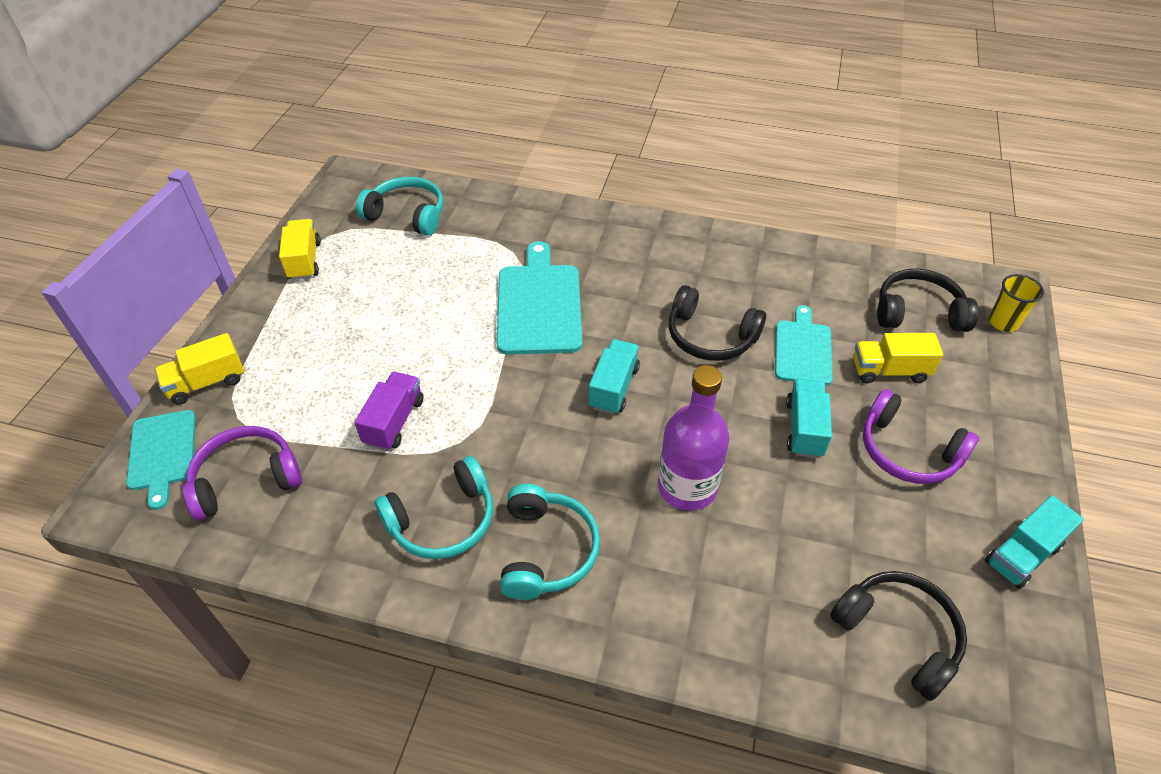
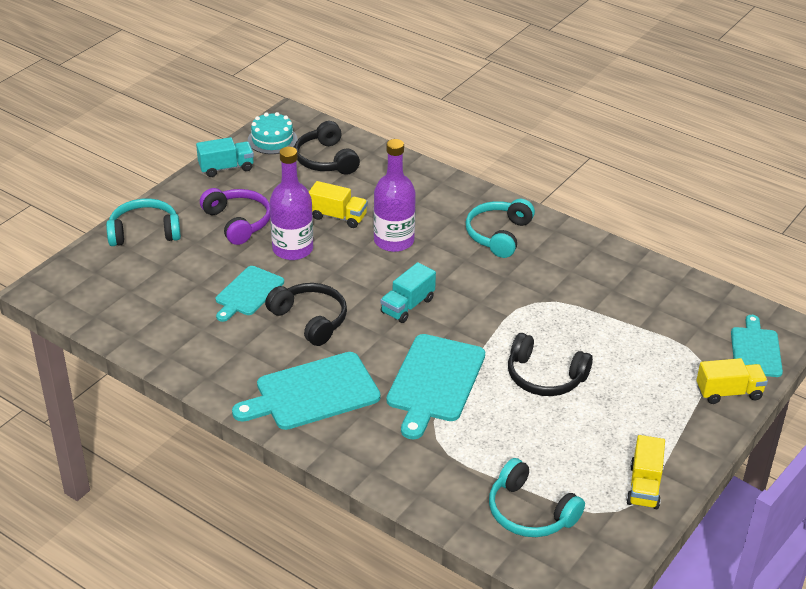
camera: 160 degrees left, 10 degrees down
(246, 479) = (691, 318): purple headphones -> none
(394, 422) = (580, 326): purple truck -> none
(443, 520) = (558, 264): turquoise headphones -> turquoise headphones (144, 232)
(652, 261) = (313, 393): none -> turquoise cutting board
(804, 429) = (292, 249): turquoise truck -> purple bottle
(889, 371) = (200, 264): yellow truck -> yellow truck (338, 217)
(918, 312) = (134, 293): black headphones -> black headphones (544, 377)
(1003, 322) = (80, 270): yellow cup -> none
(1021, 656) = (272, 140): none -> turquoise cake

